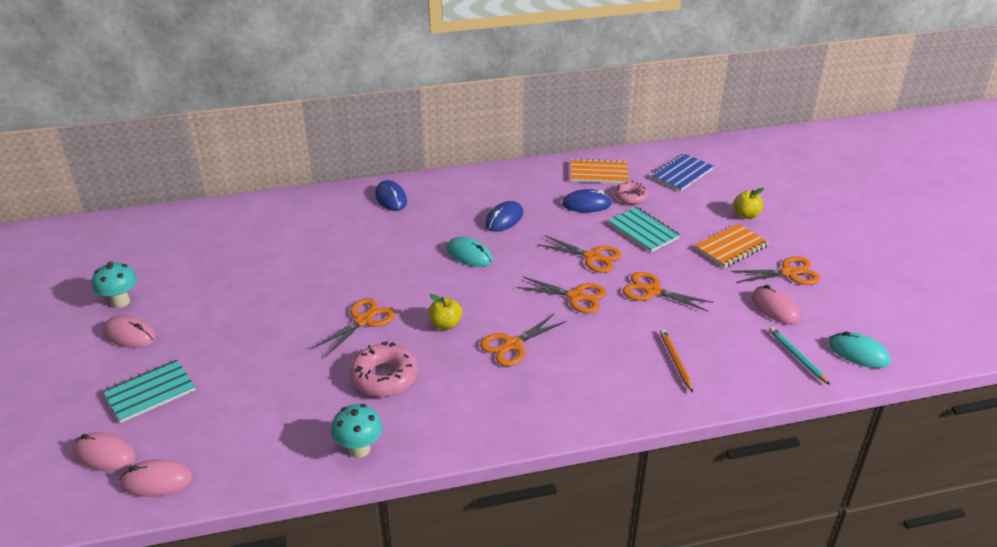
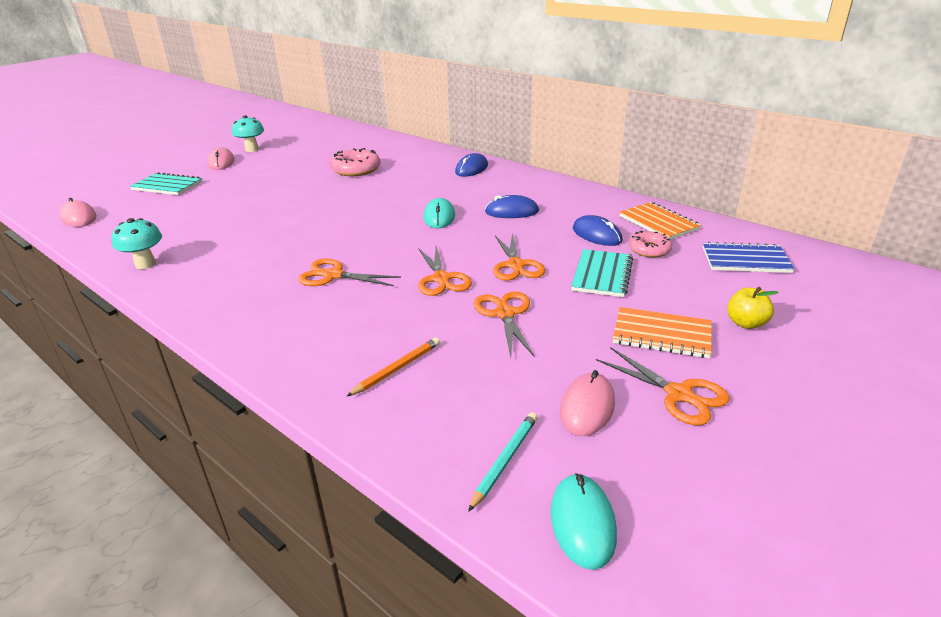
camera: 55 degrees right, 5 degrees down
(104, 454) = (98, 197): pink mouse -> none
(363, 320) = (305, 212): orange scissors -> none
(384, 377) = (241, 243): pink donut -> pink donut (356, 169)
(445, 324) = (332, 240): yellow apple -> none

